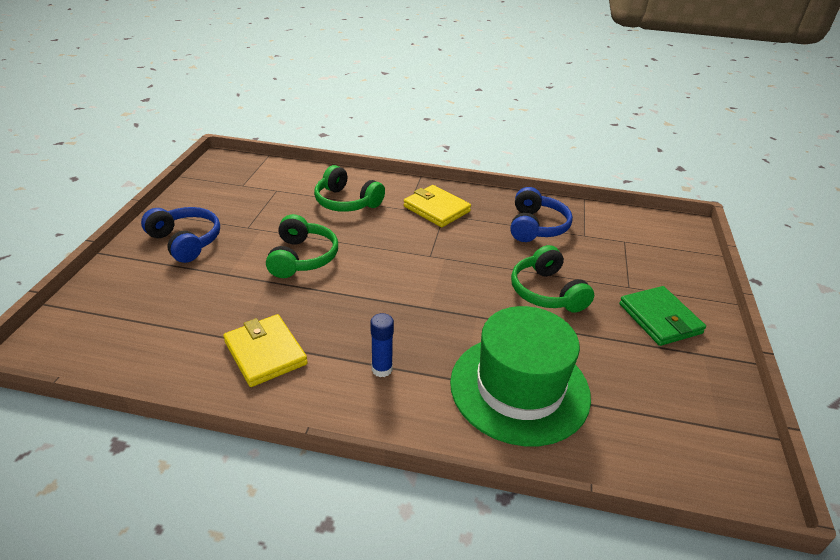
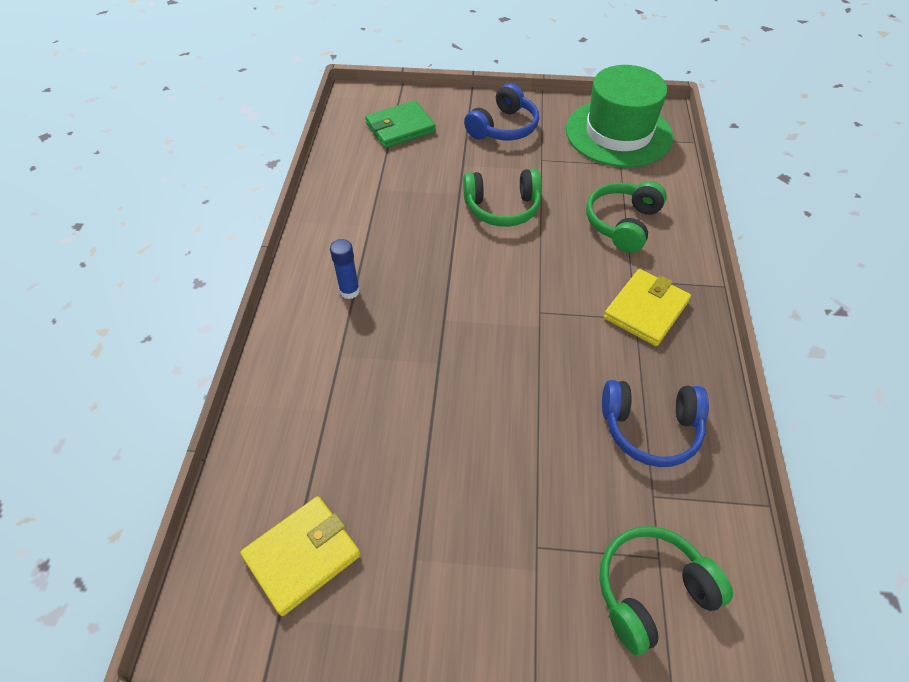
camera: 85 degrees right, 15 degrees up
(265, 353) = (362, 211): yellow wallet -> yellow wallet (302, 556)
(519, 388) = (331, 404): green hat -> green hat (618, 133)
(547, 292) = (498, 437): green headphones -> green headphones (651, 591)
(660, 318) = (472, 580): green wallet -> green wallet (400, 128)

